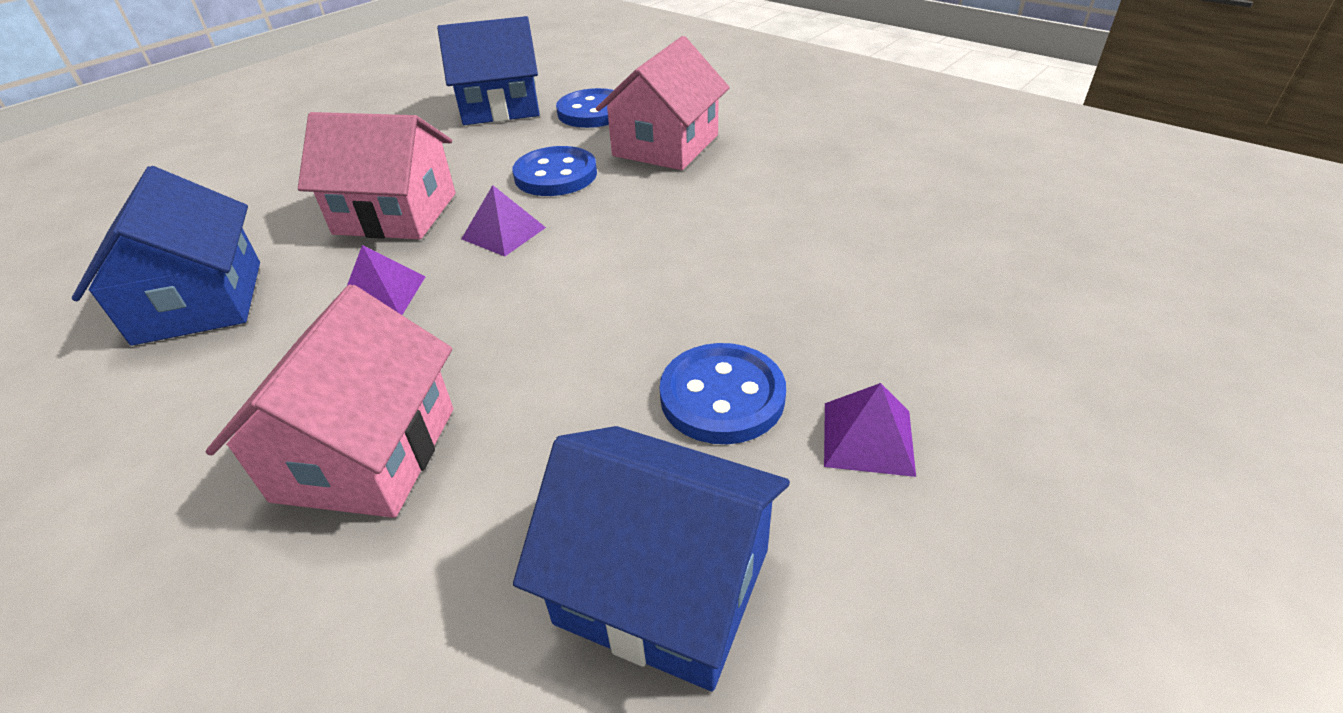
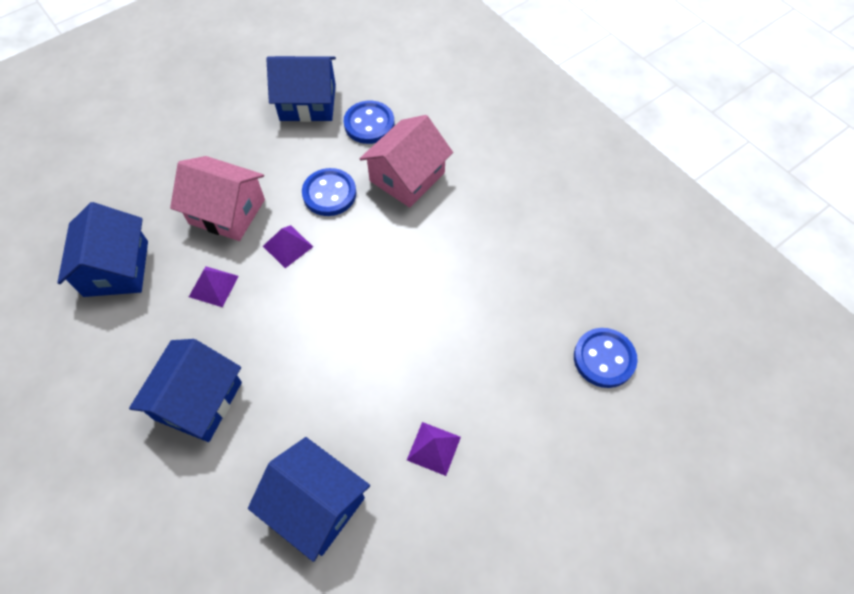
camera: 10 degrees right, 20 degrees up
(366, 453) = (198, 400): pink house -> blue house
(722, 396) = (373, 405): blue button -> blue button (604, 358)

